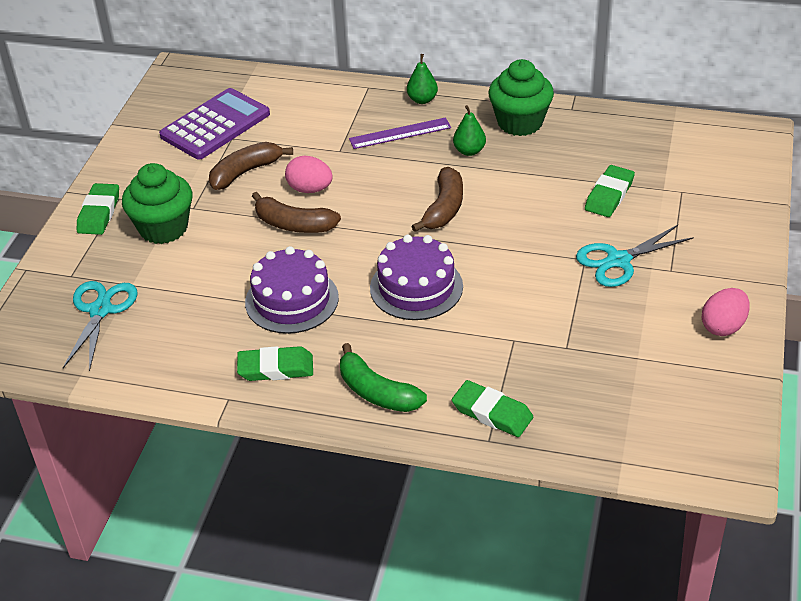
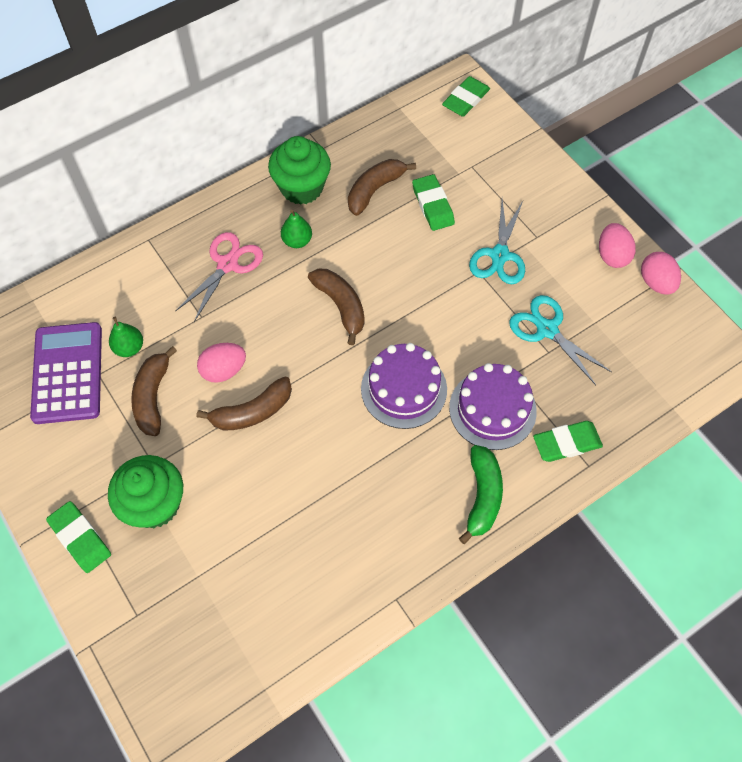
camera: 50 degrees left, 20 degrees up
(100, 310) = (204, 621): turquoise scissors -> turquoise scissors (547, 329)
(276, 368) = (395, 543): green eraser -> green eraser (465, 100)
(292, 300) = (334, 477): purple cake -> purple cake (492, 409)
(376, 392) = (482, 496): green banana -> green banana turned 75 degrees counterclockwise
(400, 133) = (227, 264): purple ruler -> pink scissors
(422, 100) = (206, 220): green pear -> green pear (129, 348)
(575, 157) = (375, 190): none -> brown banana
(738, 372) = (656, 283): none -> pink egg

